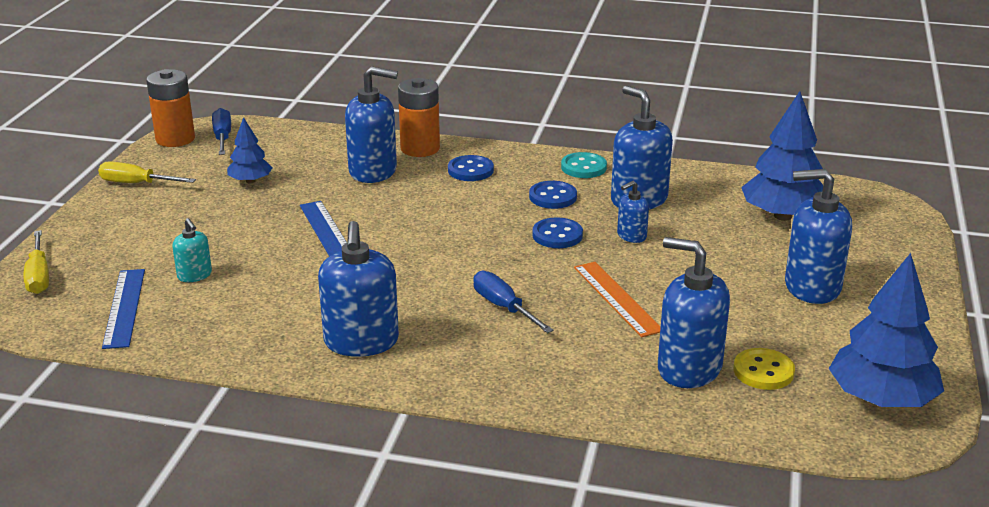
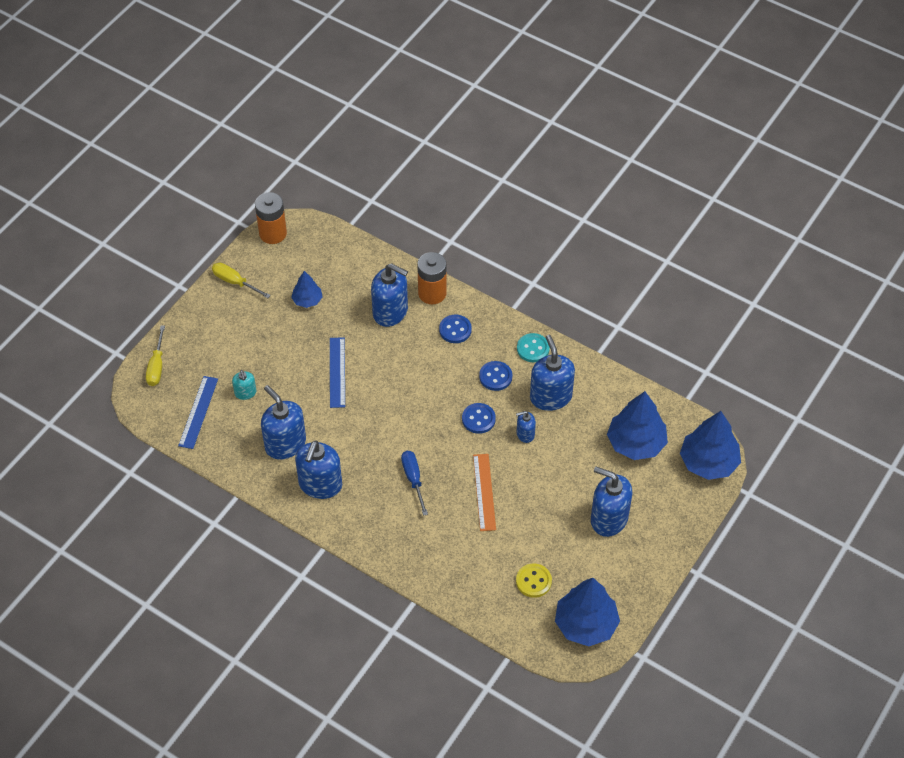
camera: 20 degrees right, 25 degrees up
(222, 137) = (304, 240): blue screwdriver -> none
(689, 368) = (493, 565): blue soap dispenser -> blue soap dispenser (285, 444)
(888, 214) = (708, 462): none -> blue tree

